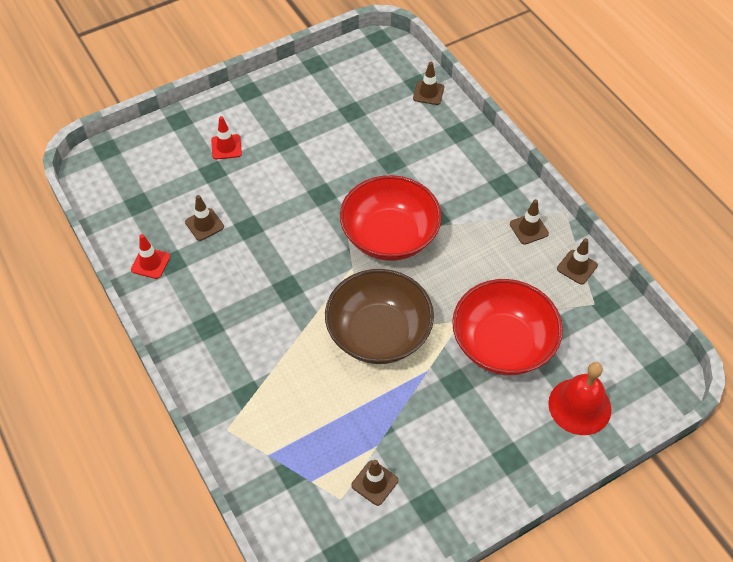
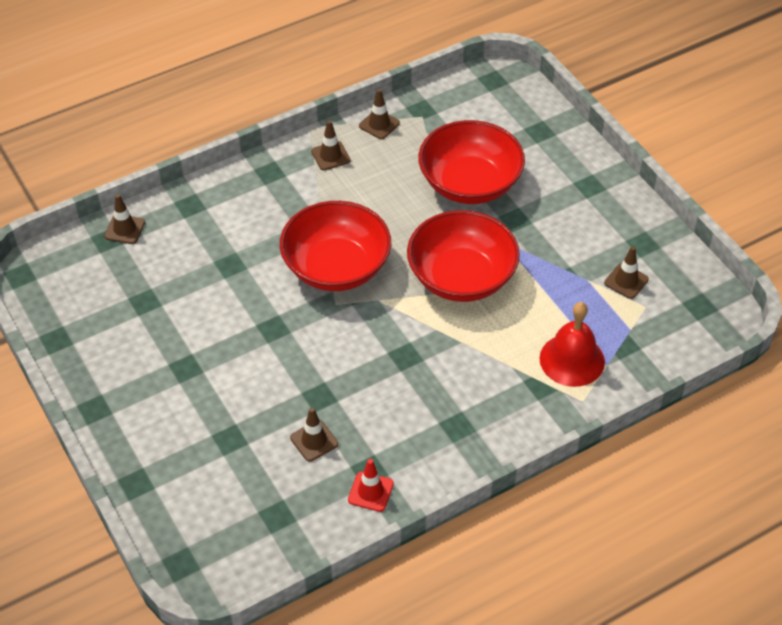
camera: 90 degrees left, 5 degrees down
(226, 147) = (190, 427): red traffic cone -> none
(378, 333) = (461, 277): brown bowl -> red bowl
(579, 406) = (533, 136): red bell -> red bell (572, 360)

